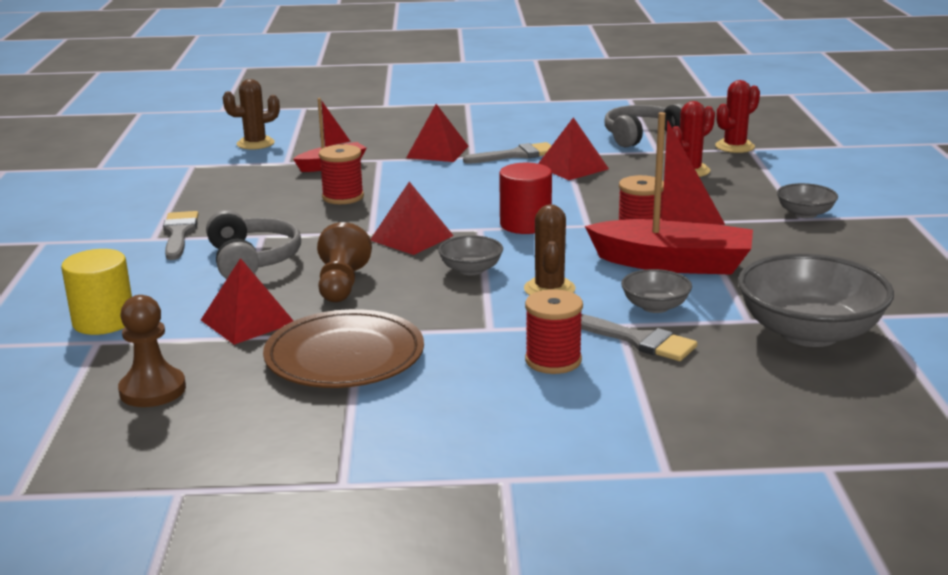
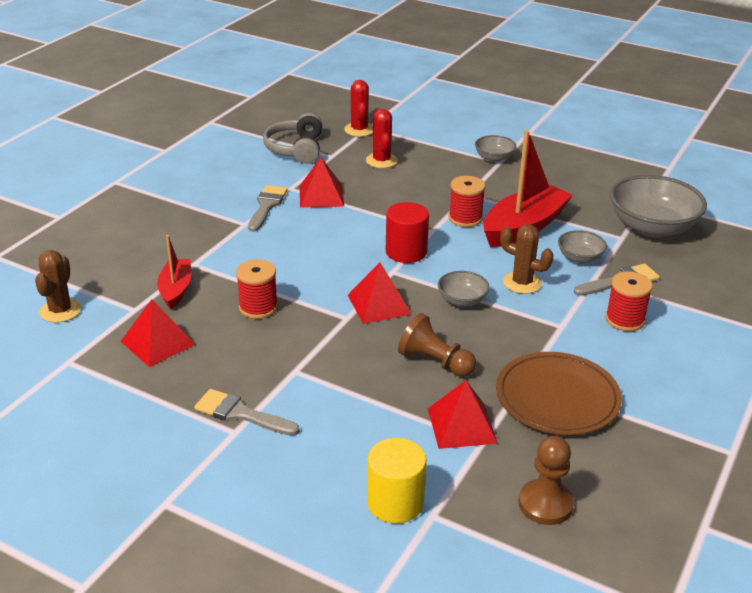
camera: 60 degrees left, 10 degrees up
(252, 260) = (345, 390): grey headphones -> none
(437, 152) = (213, 234): red pyramid -> red pyramid (157, 343)

